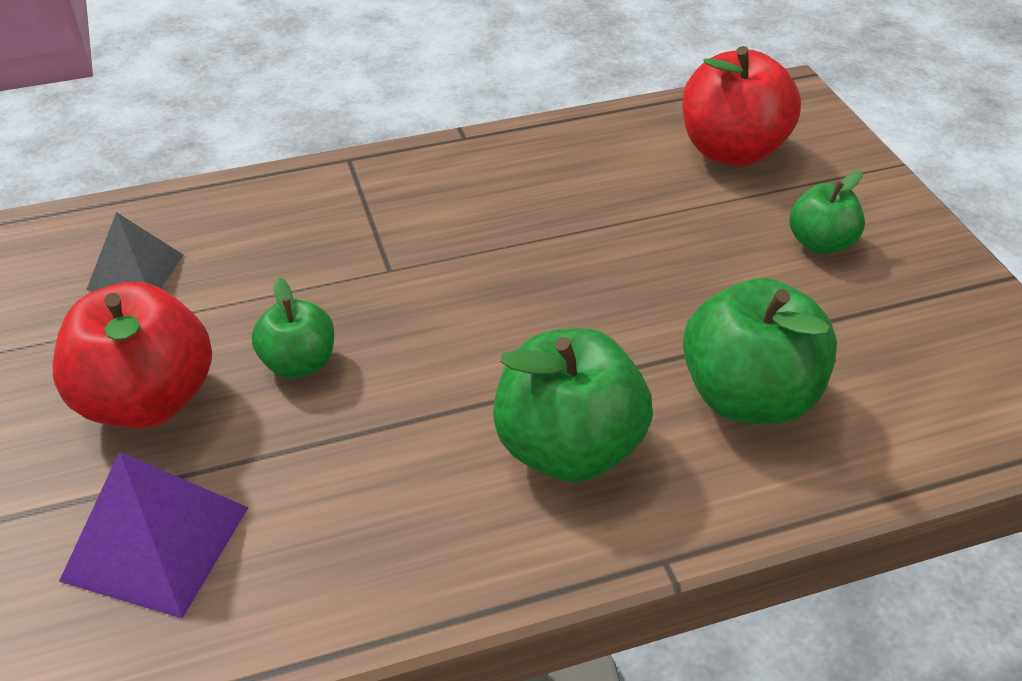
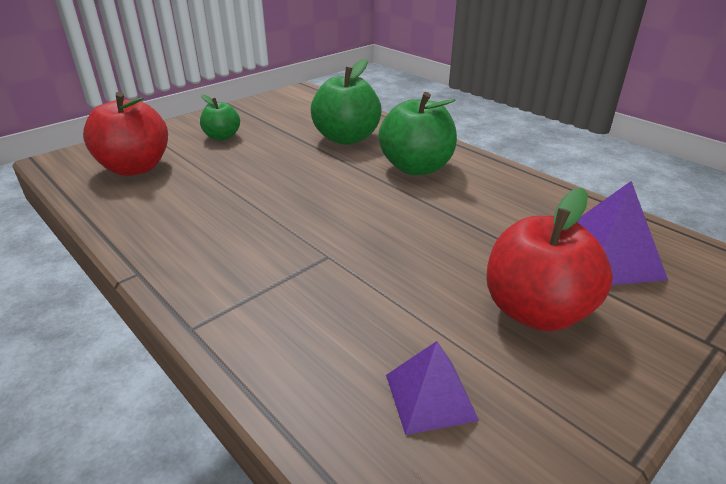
camera: 115 degrees left, 10 degrees down
(135, 272) = (430, 396): grey pyramid -> purple pyramid
(299, 363) = (442, 260): green apple -> none

